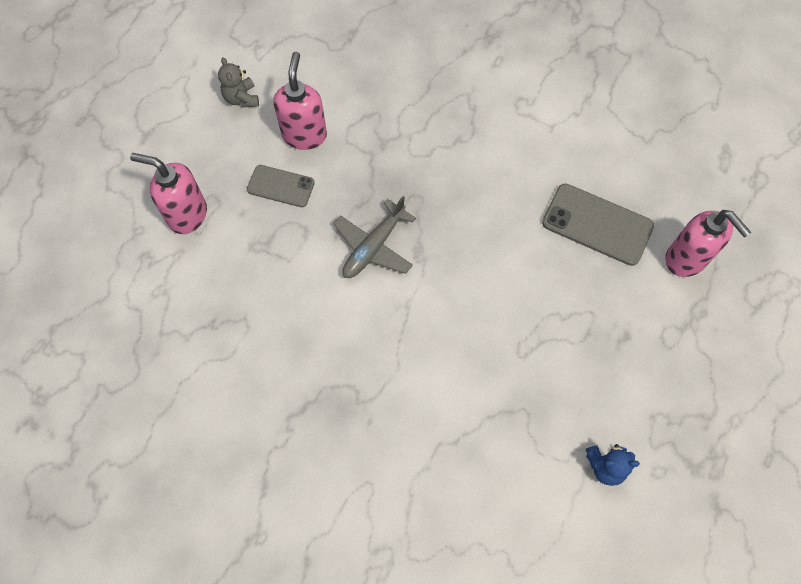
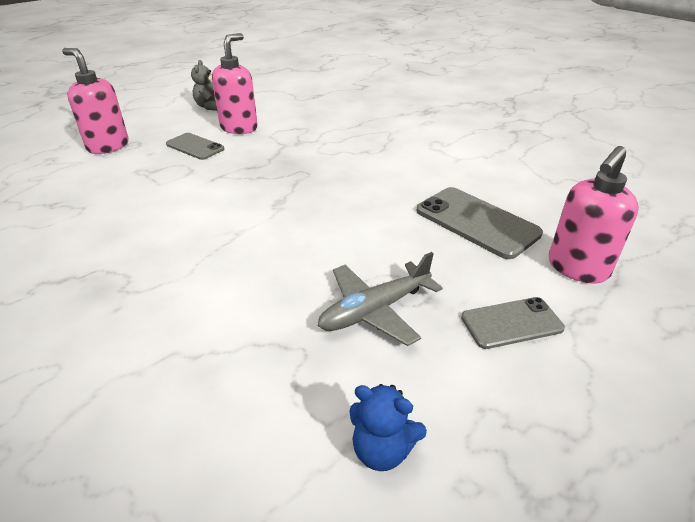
camera: 20 degrees right, 30 degrees down
(373, 247) = (240, 191): grey plane -> grey plane (374, 310)
(652, 335) = (511, 323): none -> grey phone
(686, 259) = (577, 268): pink soap dispenser -> pink soap dispenser turned 60 degrees clockwise

